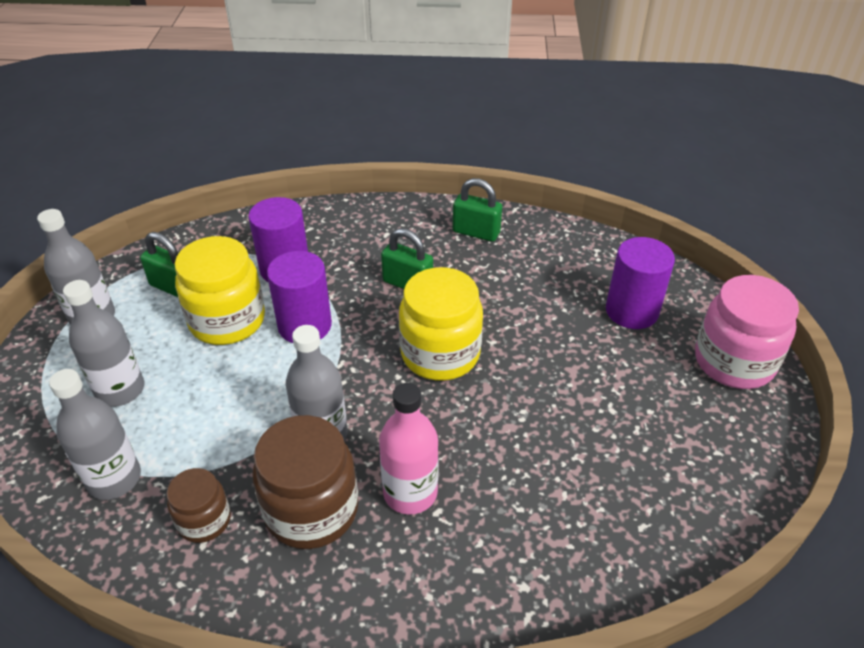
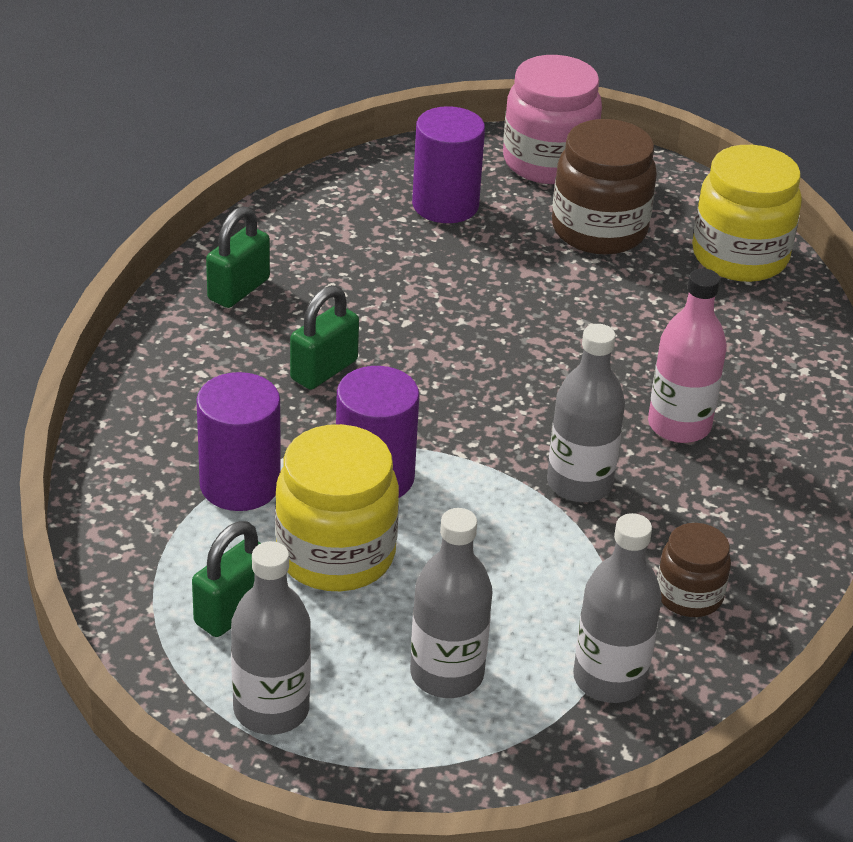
camera: 80 degrees left, 5 degrees down
(311, 510) = (689, 504): brown jar -> brown jar (599, 230)
(440, 354) = (469, 365): yellow jar -> yellow jar (739, 257)

